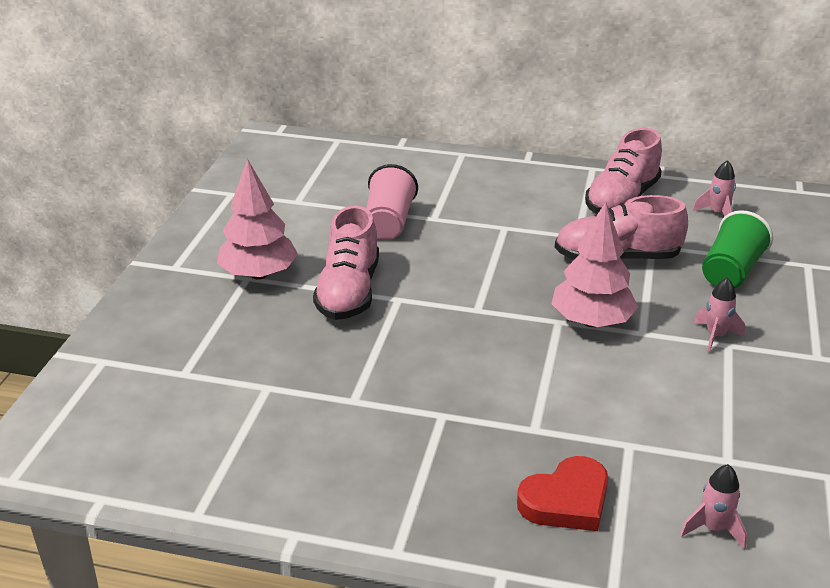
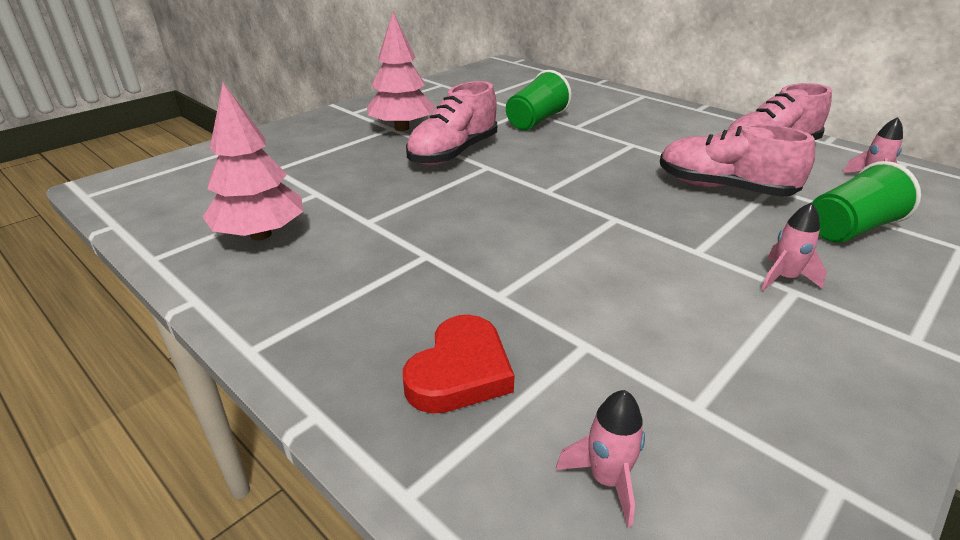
camera: 30 degrees right, 0 degrees up
(389, 223) = (536, 121): pink cup -> green cup
(566, 500) = (460, 372): red heart -> red heart turned 60 degrees counterclockwise
(592, 321) = (649, 228): pink tree -> pink tree (260, 234)

